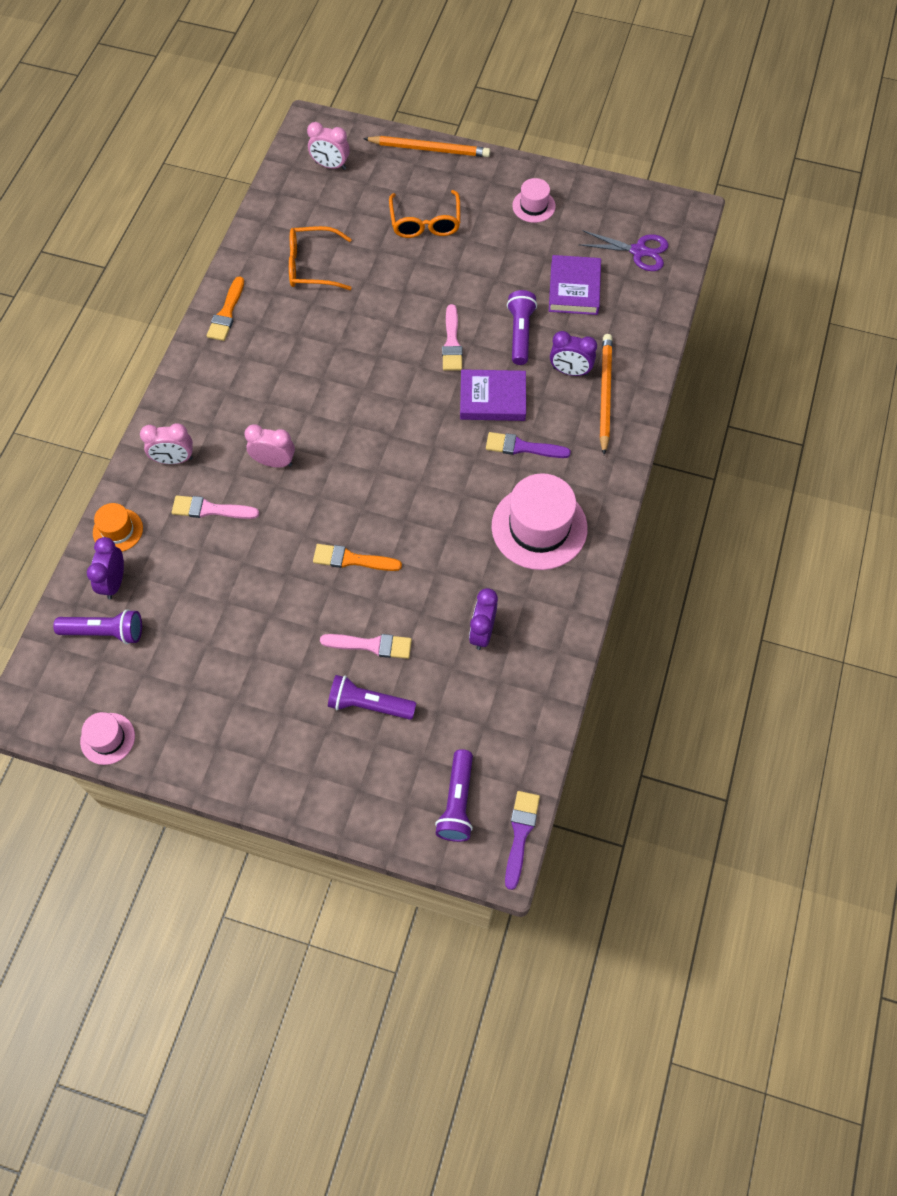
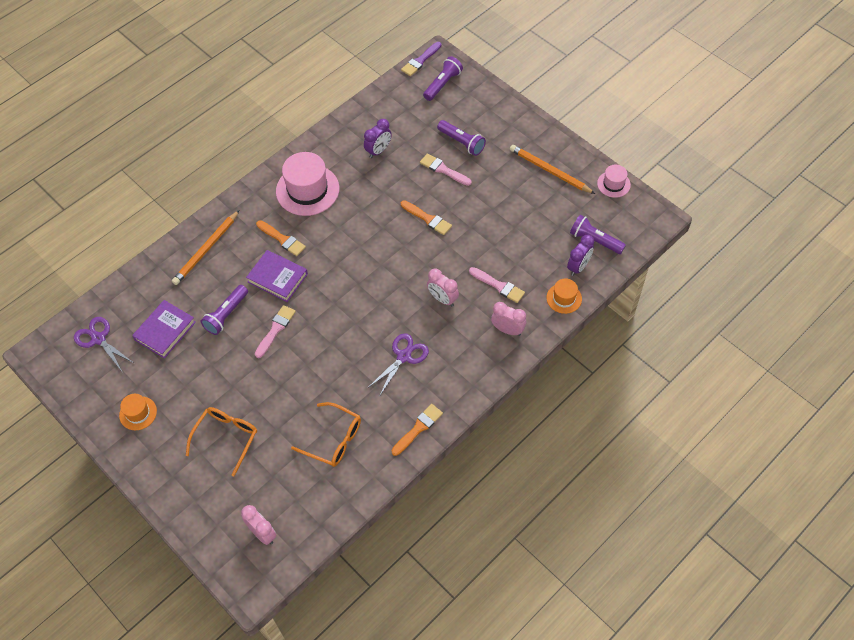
camera: 150 degrees left, 5 degrees down
(284, 377) = (403, 356): none -> purple scissors
(429, 149) = (174, 510): orange pencil -> orange pencil (549, 171)
(522, 447) = (282, 239): purple brush -> orange brush
(533, 206) = (138, 413): pink hat -> orange hat
(570, 371) = (215, 274): purple clock -> none

